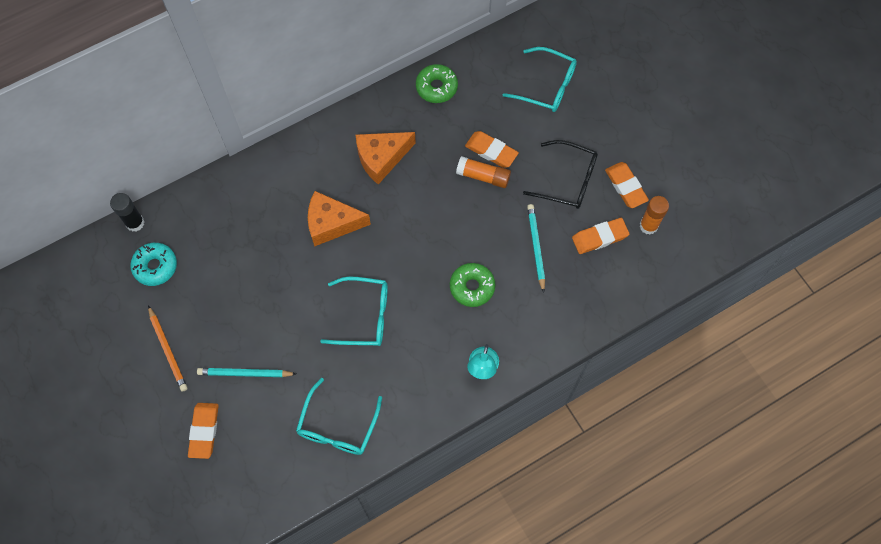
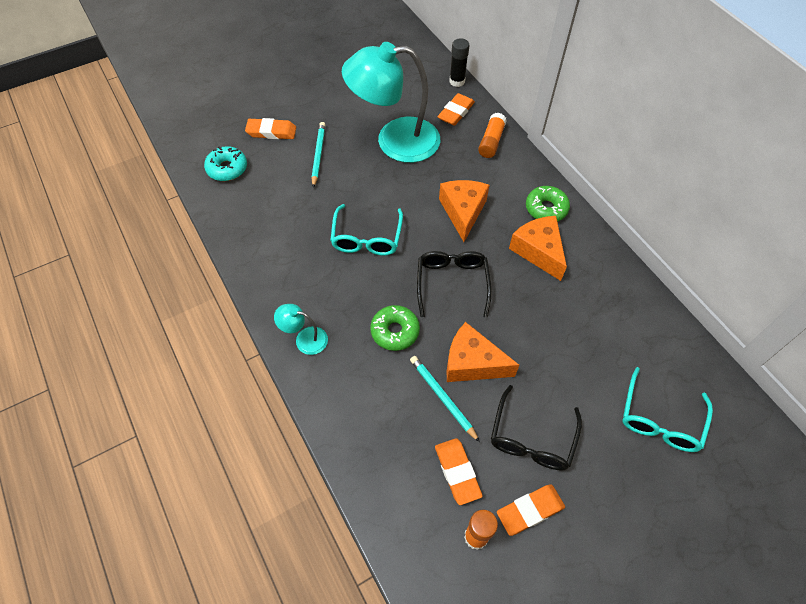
camera: 90 degrees right, 10 degrees down
(155, 266) = (417, 95): turquoise donut -> turquoise donut (227, 168)
(168, 350) = (343, 107): orange pencil -> none
(228, 291) = (394, 141): none -> turquoise lamp
(337, 426) = (261, 220): turquoise glasses -> none
(418, 236) = (452, 283): none -> black glasses
(436, 87) = (634, 301): green donut -> green donut (546, 209)
(483, 176) = (527, 345): orange glue stick -> orange glue stick (491, 141)
(491, 151) = (560, 354): orange eraser -> orange eraser (456, 112)
(502, 222) = (472, 363): none -> orange cheese
(536, 247) = (442, 397): turquoise pencil -> turquoise pencil turned 120 degrees counterclockwise

